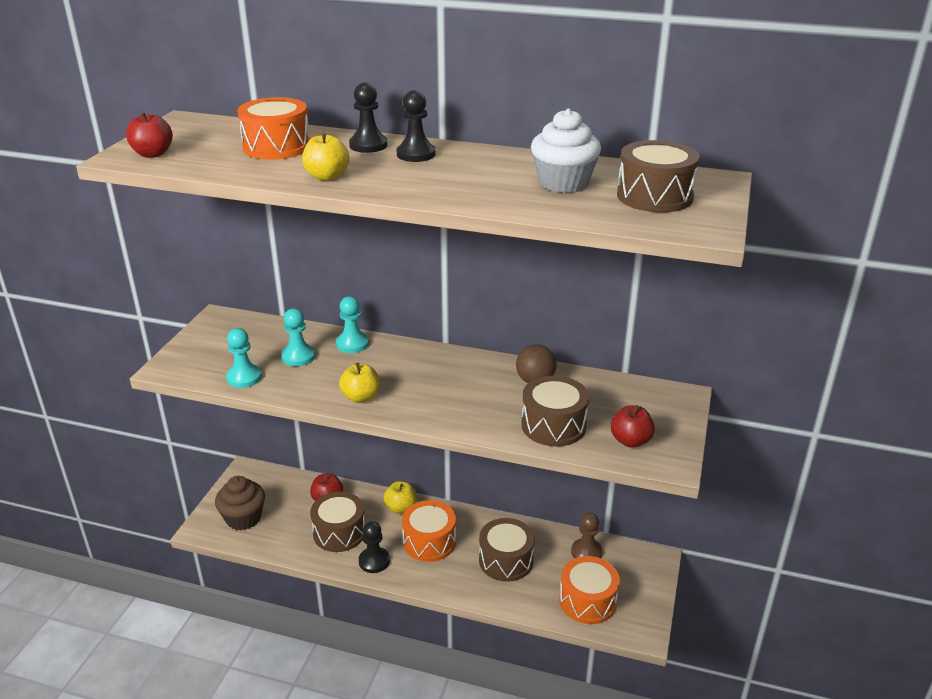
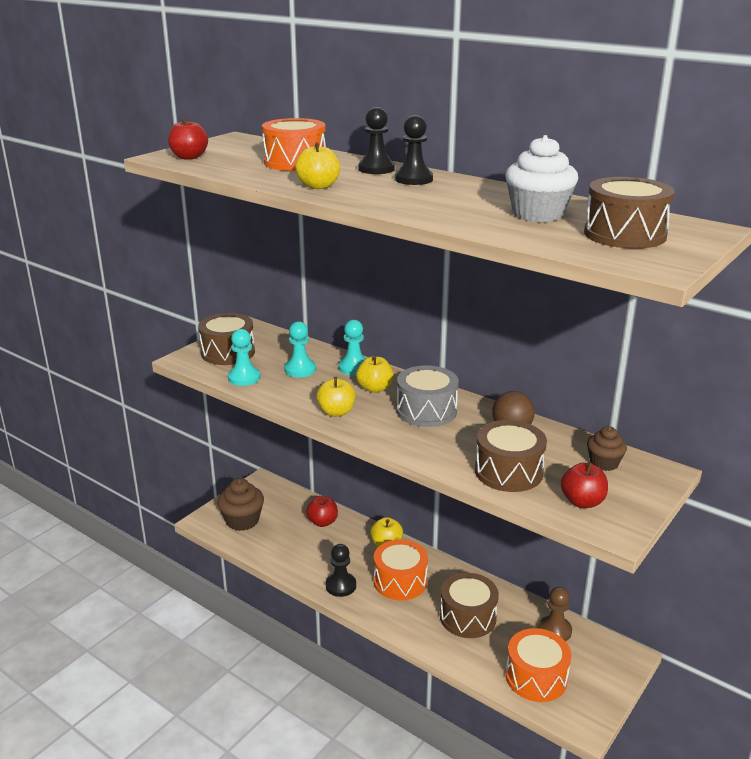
camera: 20 degrees right, 5 degrees down
(339, 532) = (320, 553): brown drum -> brown drum (228, 352)
(385, 363) = (374, 388): none -> yellow apple
(447, 377) = (426, 411): none -> grey drum
(630, 398) = (604, 463): none -> brown cupcake

